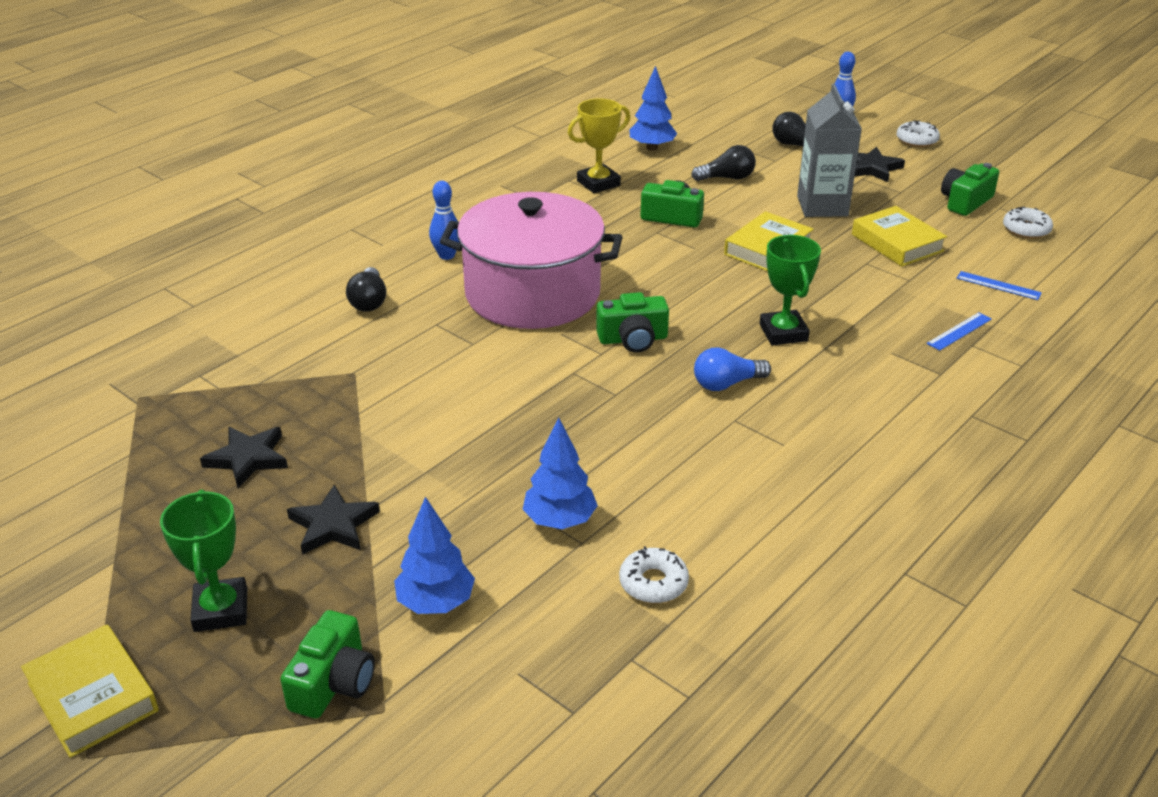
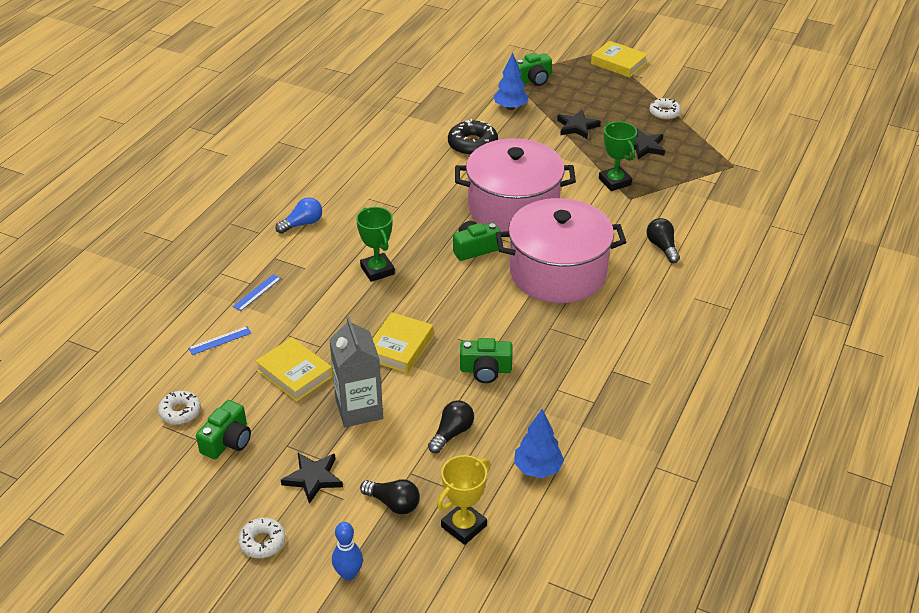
camera: 165 degrees right, 5 degrees up
(221, 610) = (597, 92): green trophy -> green trophy (614, 182)
(333, 683) = (533, 79): green camera -> green camera turned 120 degrees counterclockwise
(446, 255) = (639, 295): blue bowling pin -> none
(546, 387) = (513, 208): none -> pink pot
(559, 521) = (472, 144): blue tree -> black donut
(598, 183) = (566, 402): yellow trophy -> yellow trophy (464, 526)
(653, 583) = (419, 128): white donut -> white donut (664, 113)
(726, 384) = (407, 228): blue light bulb -> blue light bulb (302, 224)
(727, 178) = (452, 433): black light bulb -> black light bulb turned 150 degrees clockwise
(998, 285) = (220, 340): blue ruler -> blue ruler turned 45 degrees counterclockwise

